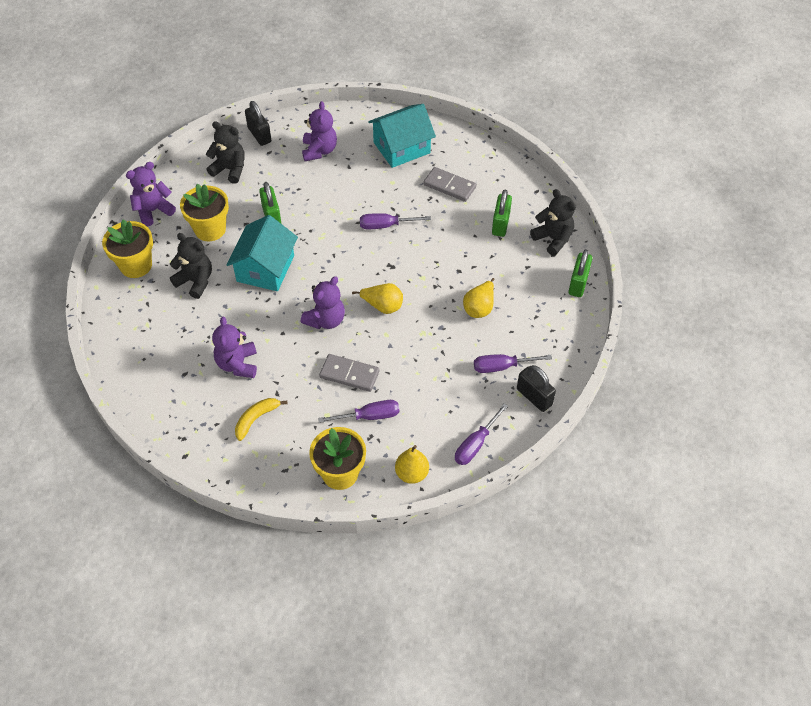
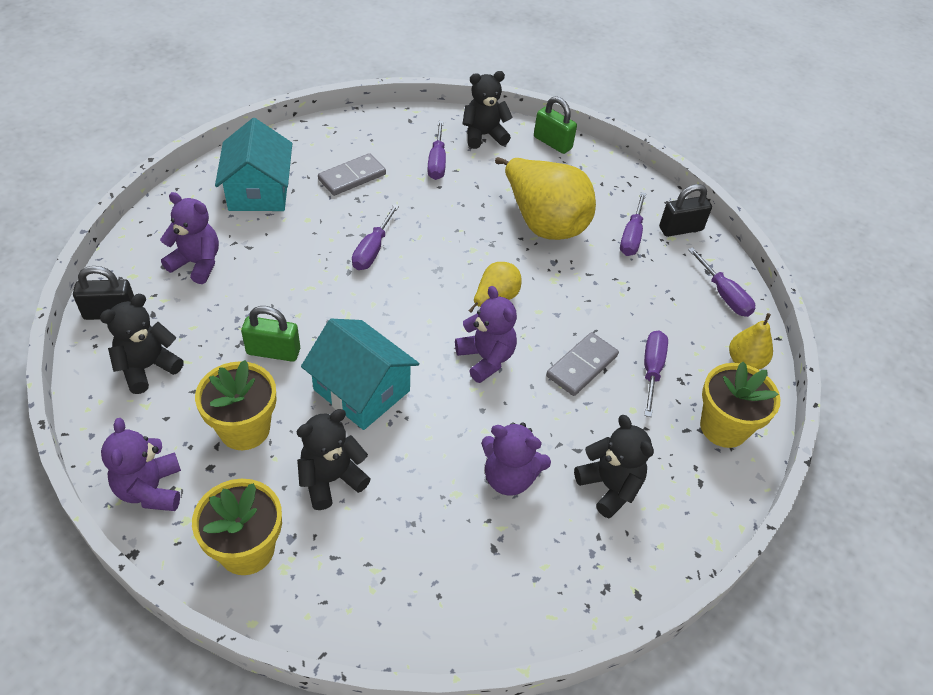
camera: 70 degrees left, 5 degrees down
(256, 419) = (609, 486): yellow banana -> black teddy bear
(479, 308) = (543, 222): yellow pear -> yellow pear, size x2.00
(500, 224) = (437, 162): green padlock -> purple screwdriver

